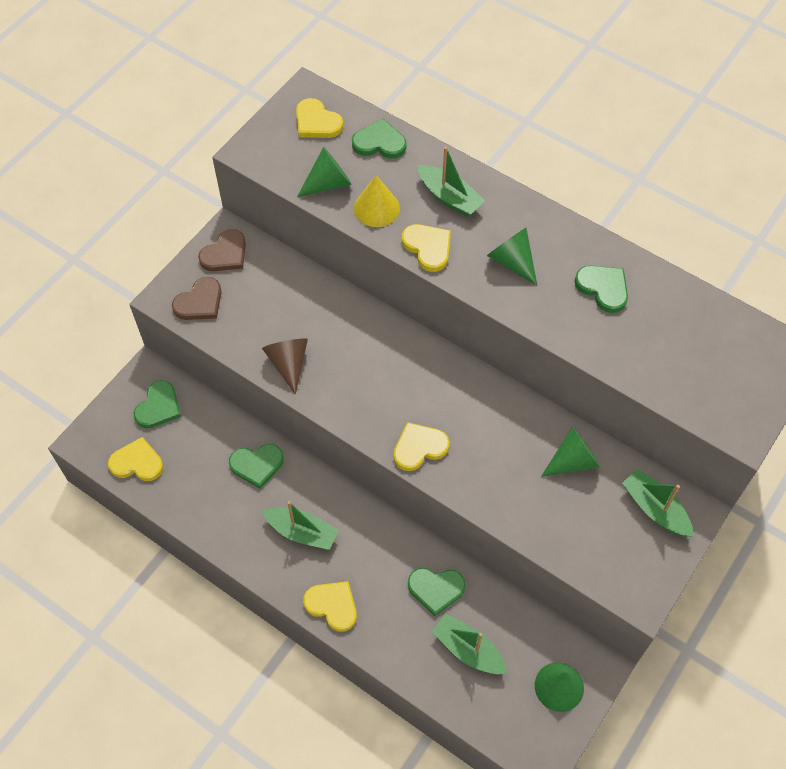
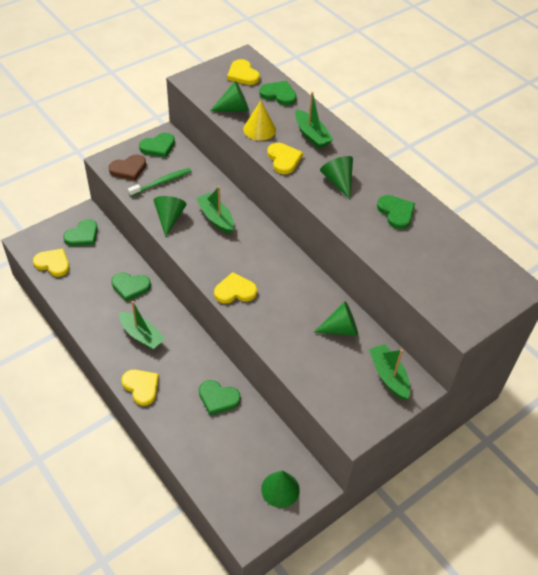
camera: 15 degrees right, 10 degrees down
(225, 254) = (158, 146): brown heart -> green heart
(254, 311) = (161, 182): none -> green toothbrush
(288, 364) = (169, 218): brown cone -> green cone
(468, 649) = (224, 444): green boat -> green boat (216, 218)

